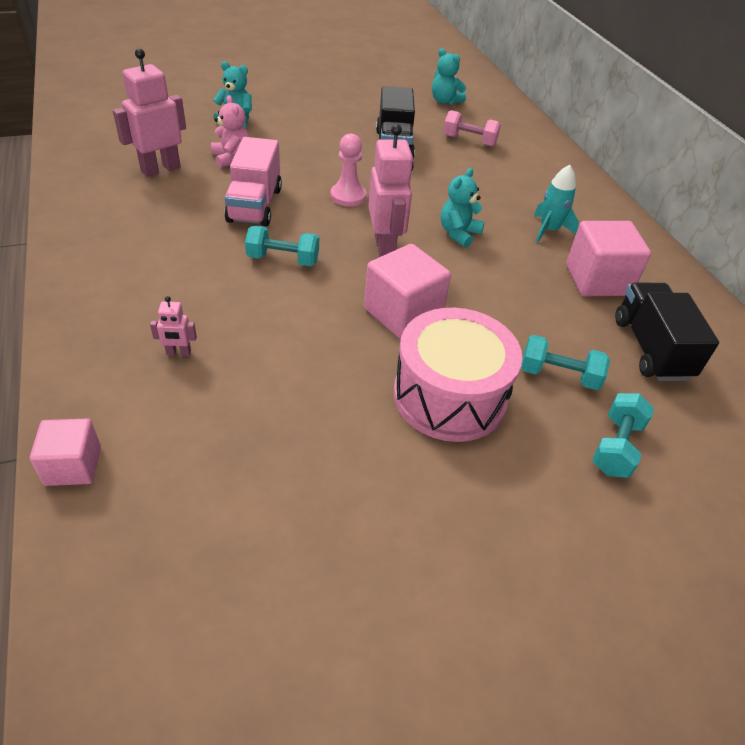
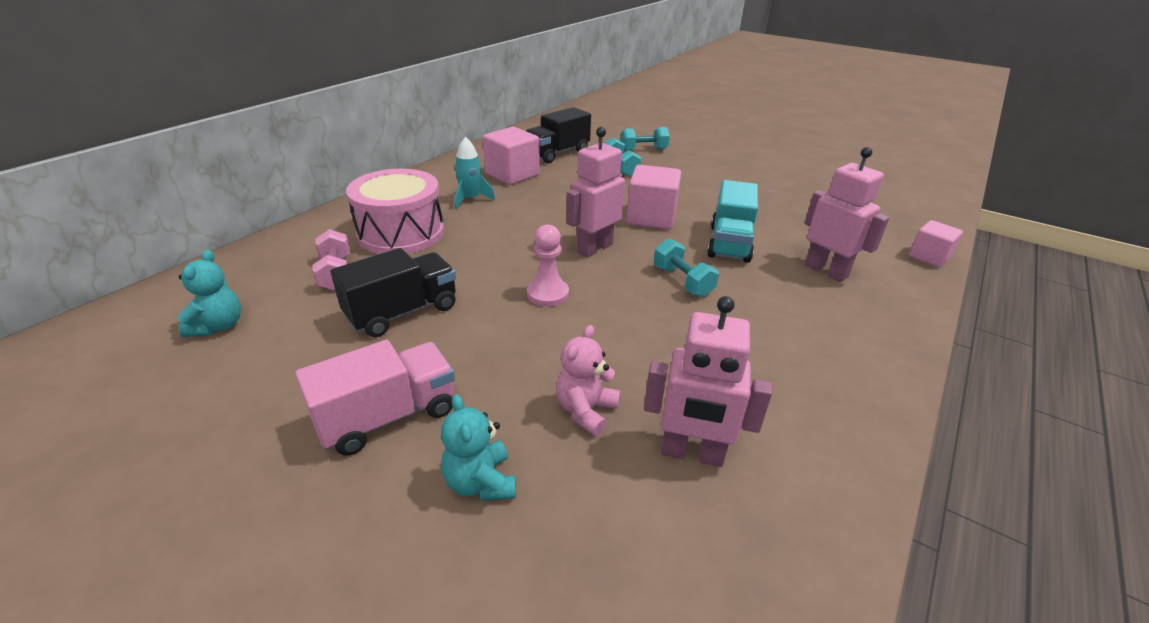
camera: 125 degrees left, 10 degrees down
(178, 353) = (826, 271): pink robot -> pink robot, size x2.15
(255, 205) = (642, 336): pink truck -> pink truck (388, 416)
(297, 329) = (729, 243): none -> turquoise truck
(449, 396) = (686, 187): pink drum -> pink drum (401, 233)
(458, 234) = (528, 227): turquoise teddy bear -> none

